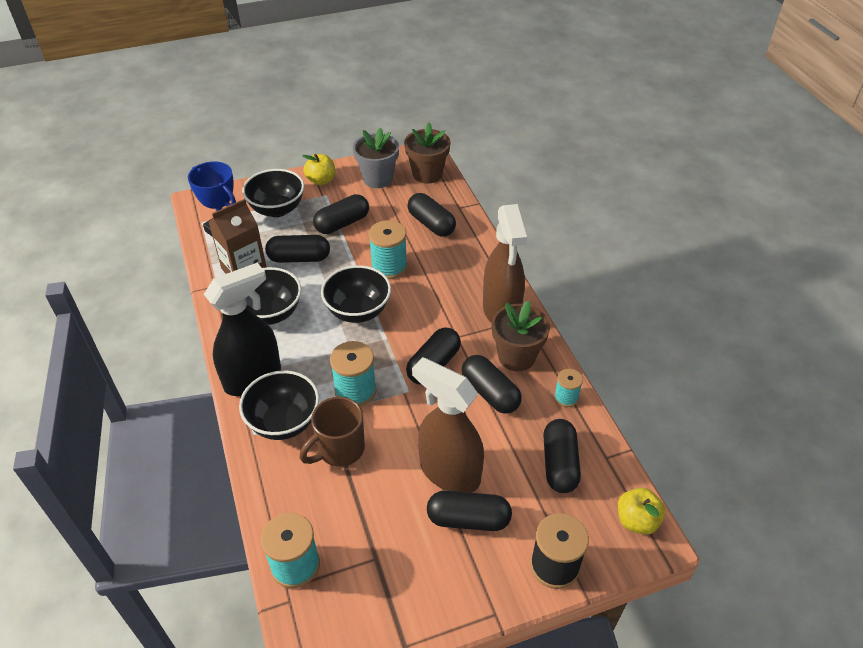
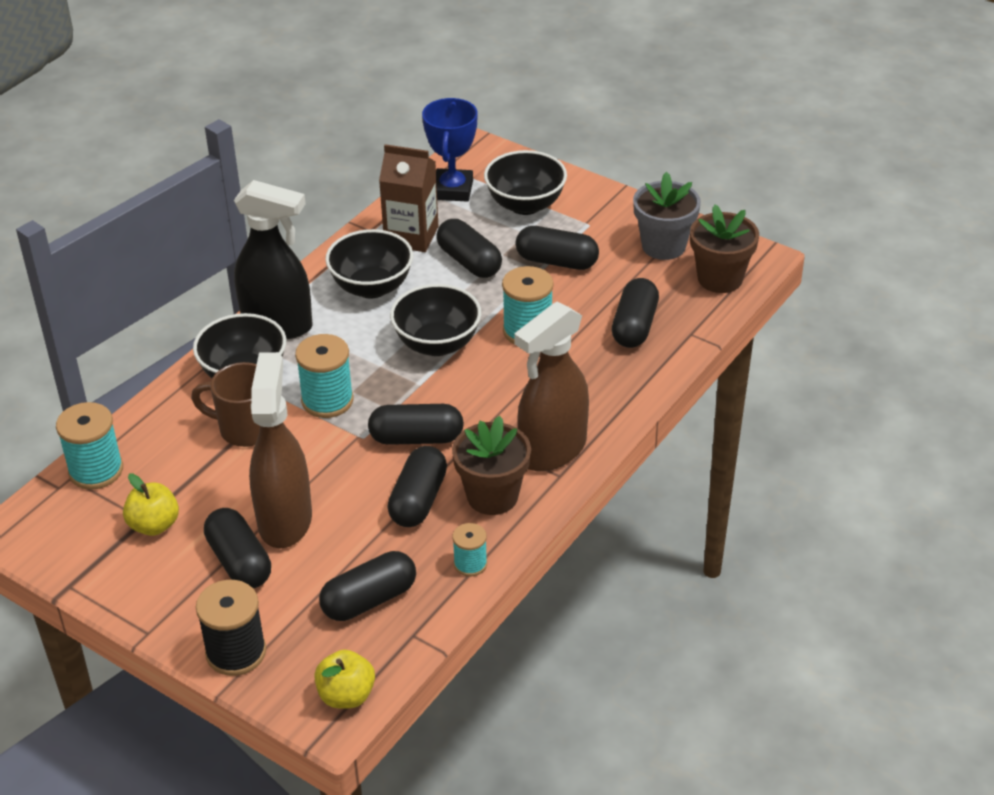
camera: 55 degrees right, 5 degrees down
(321, 180) = (608, 208): yellow apple -> yellow apple (154, 525)

